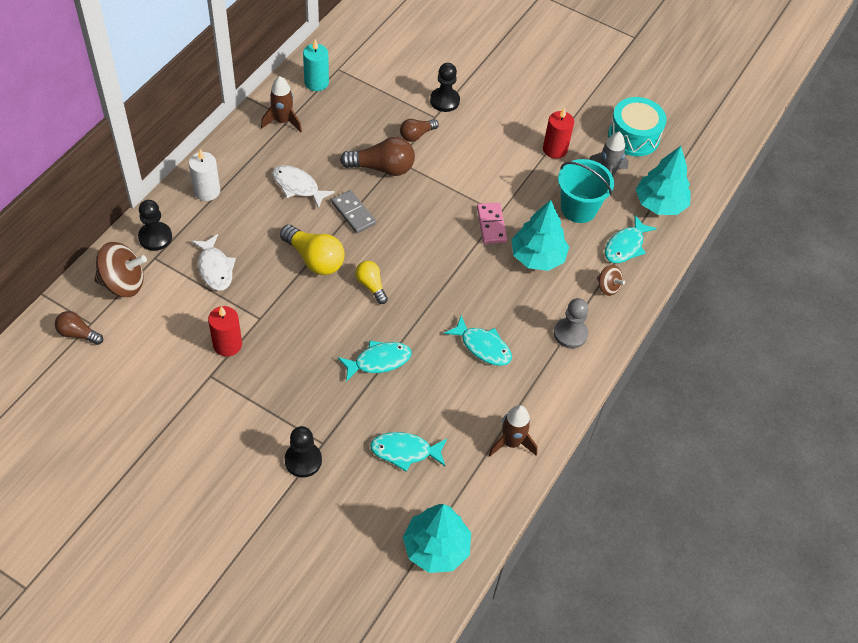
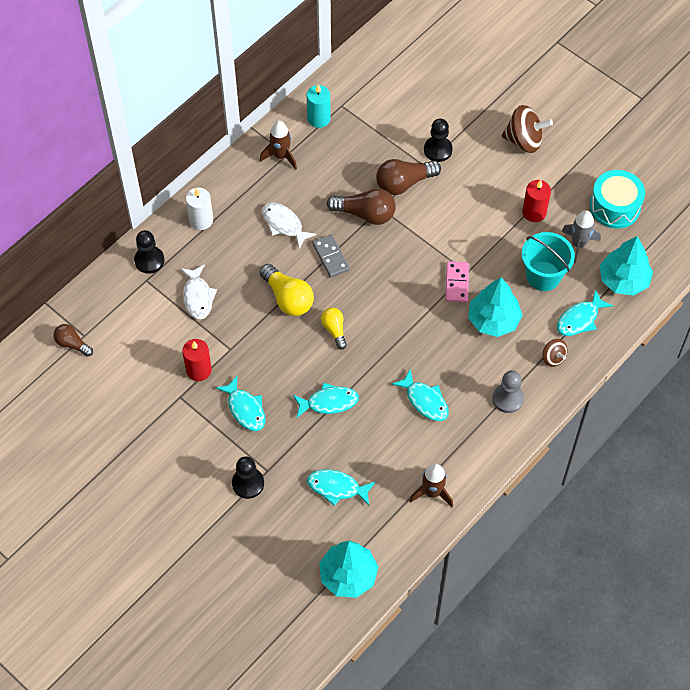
camera: 15 degrees right, 5 degrees up
(123, 283) = (116, 301): brown spinning top -> brown spinning top (524, 141)
(286, 379) = (245, 409): none -> turquoise fish
(416, 135) = (404, 183): brown light bulb -> brown light bulb, size x1.66

